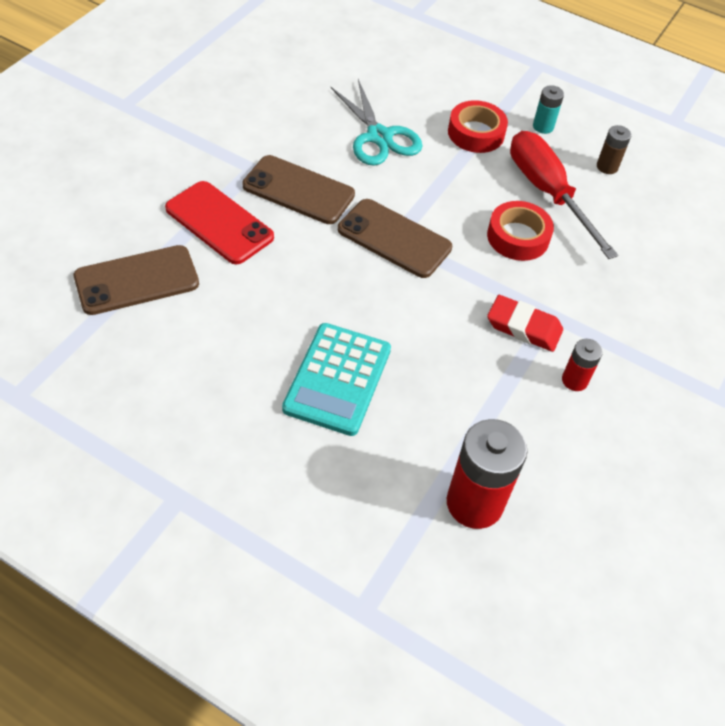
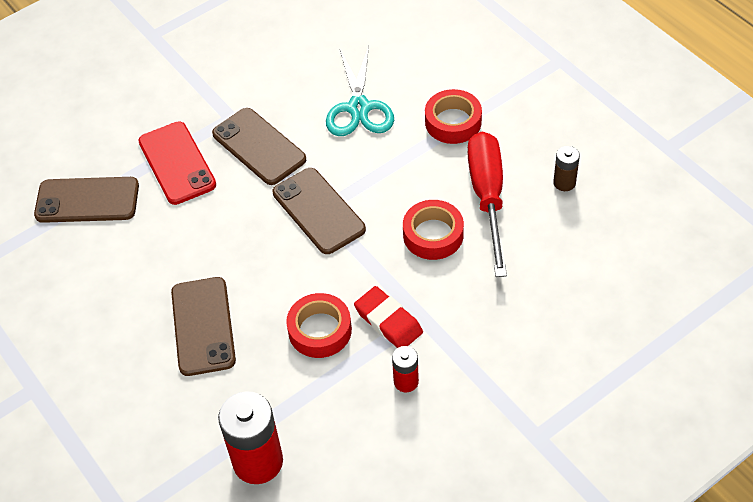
camera: 30 degrees right, 0 degrees up
(337, 379) = (203, 326): turquoise calculator -> brown phone
(461, 352) = (320, 330): none -> red tape
(543, 126) = (524, 128): turquoise battery -> none

